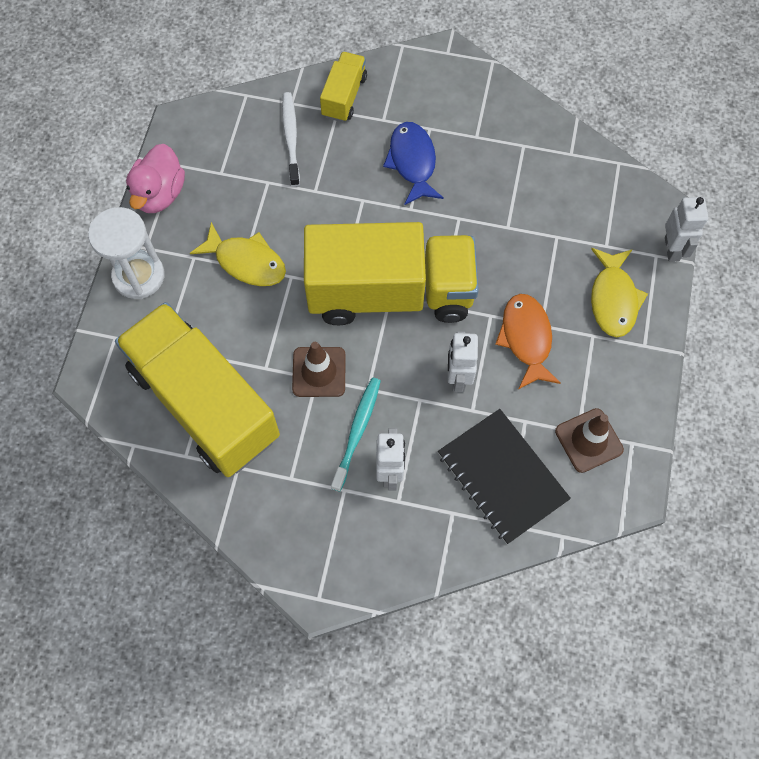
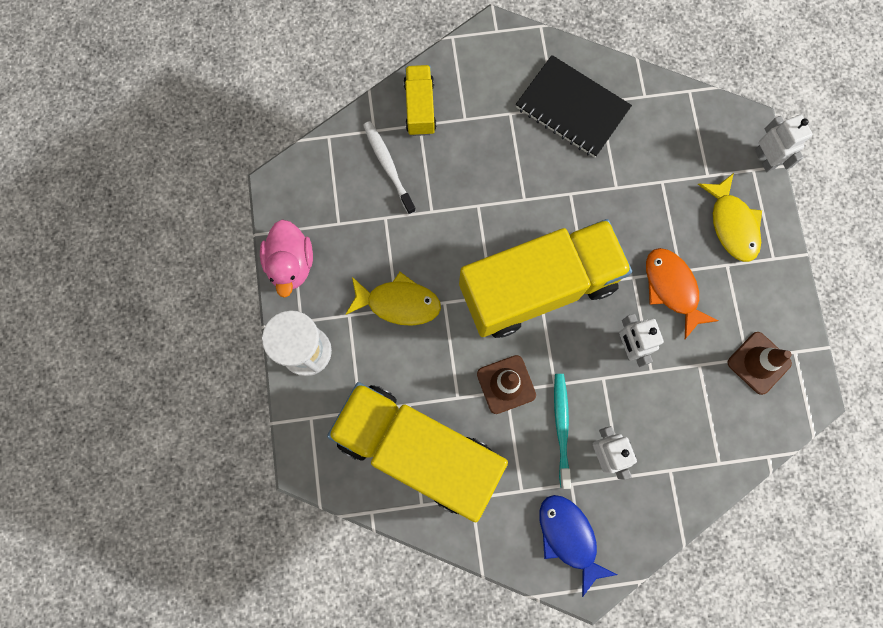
camera: 20 degrees left, 10 degrees up
(412, 162) = (508, 153): blue fish -> blue fish (569, 537)
(502, 477) = (699, 423): black notebook -> black notebook (572, 108)

